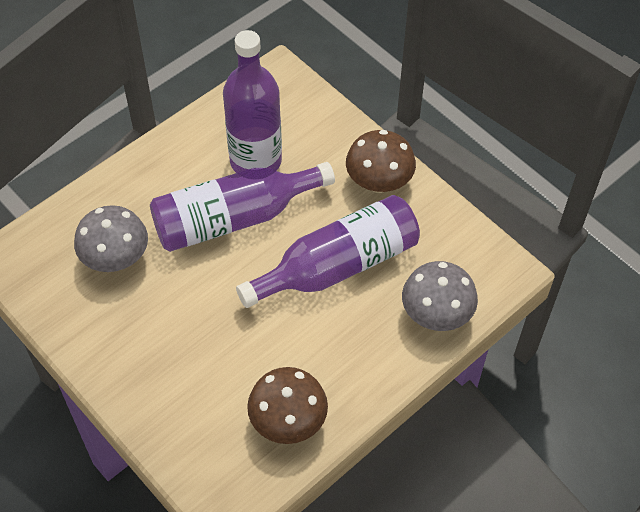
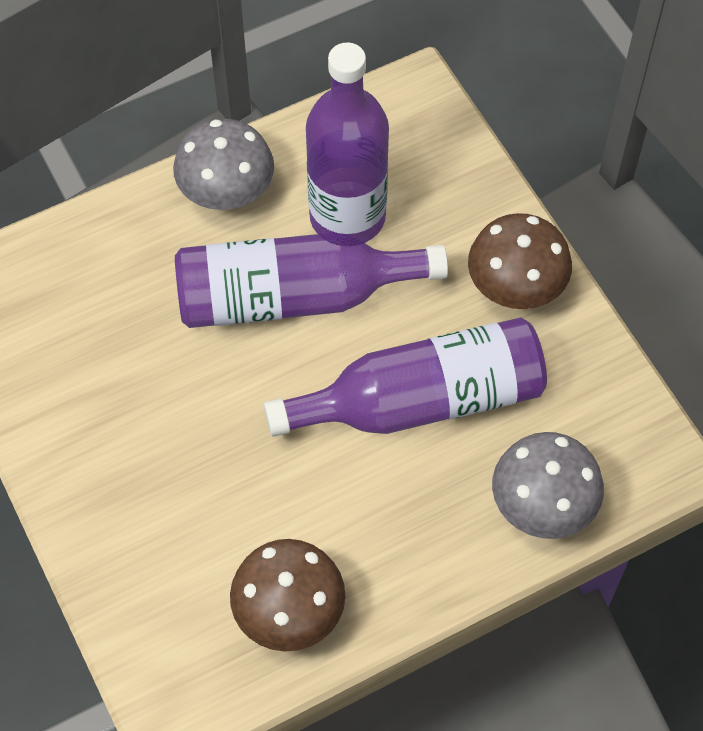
camera: 15 degrees right, 5 degrees up
(116, 258) = (115, 319): grey mushroom -> grey mushroom (226, 192)

